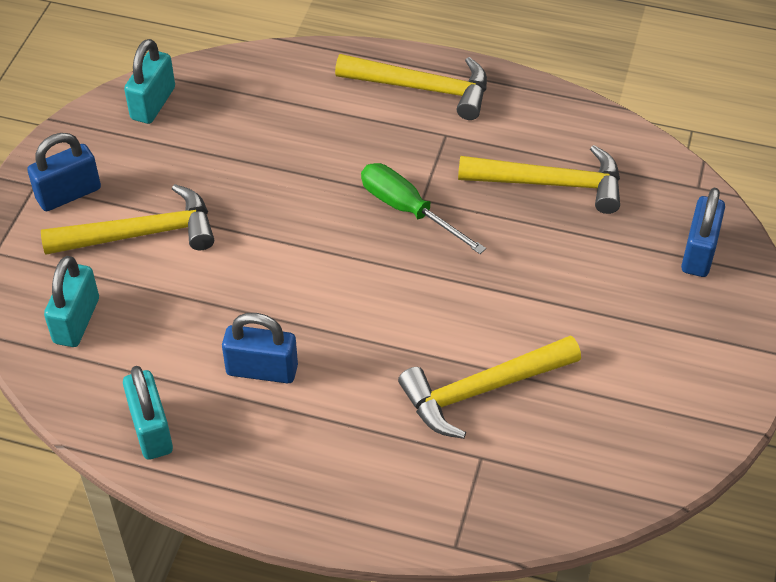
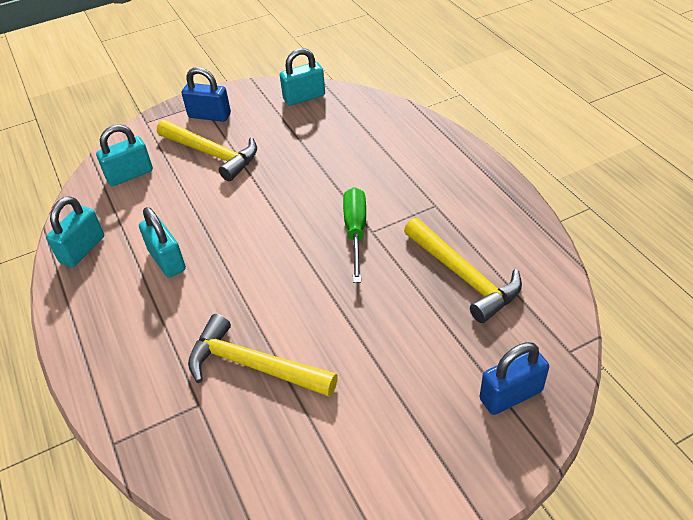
camera: 50 degrees right, 5 degrees down
(262, 370) = (167, 260): blue padlock -> turquoise padlock
(422, 88) = (456, 172): yellow hammer -> none

